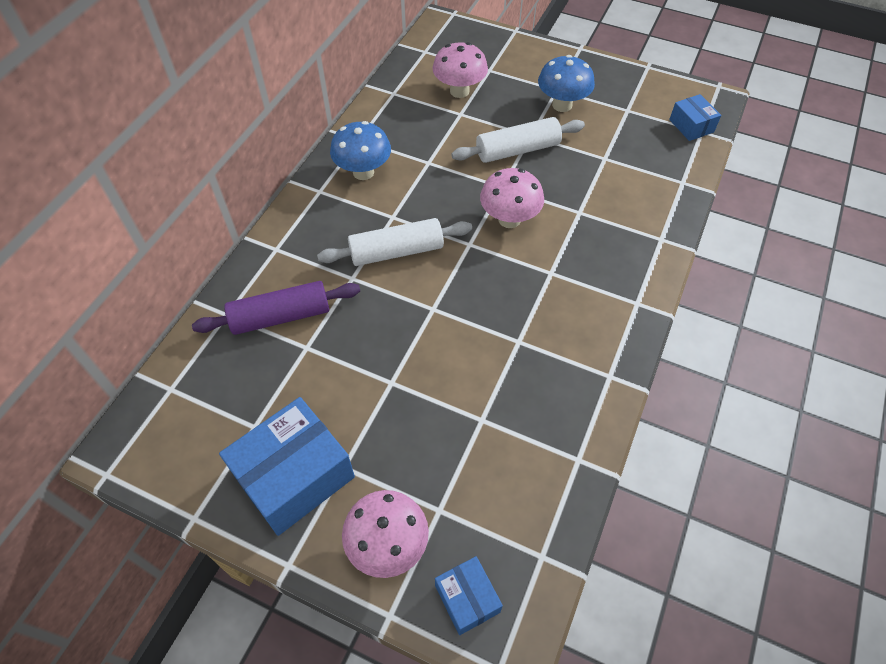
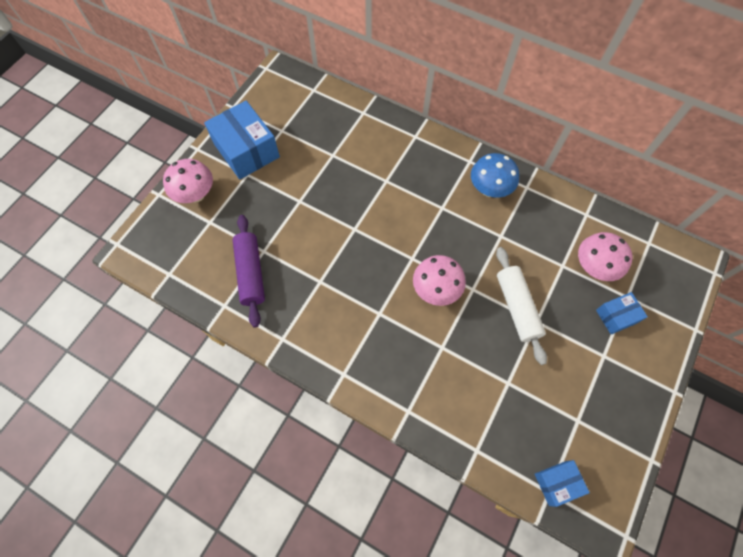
camera: 95 degrees right, 10 degrees up
(281, 316) = (358, 141): purple rolling pin -> purple rolling pin (251, 273)
(396, 251) = (408, 209): white rolling pin -> none
(467, 599) = (156, 232): blue box -> blue box (616, 316)
(562, 105) = (580, 356): blue mushroom -> none

